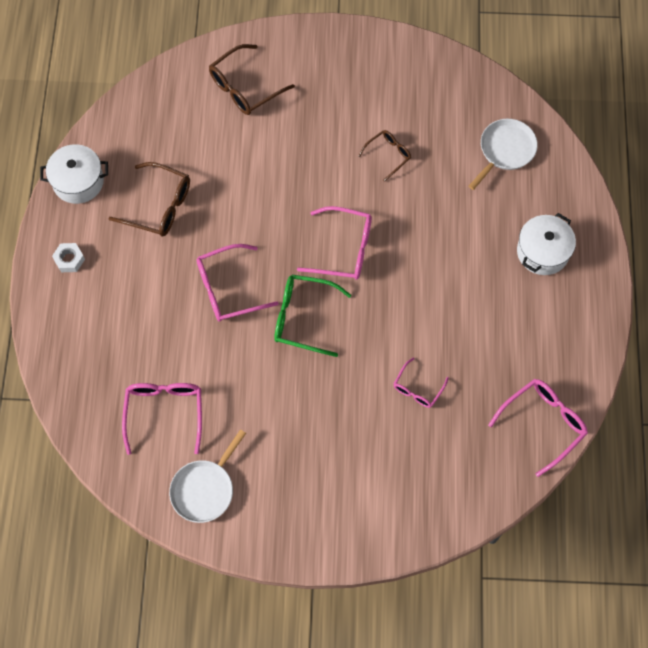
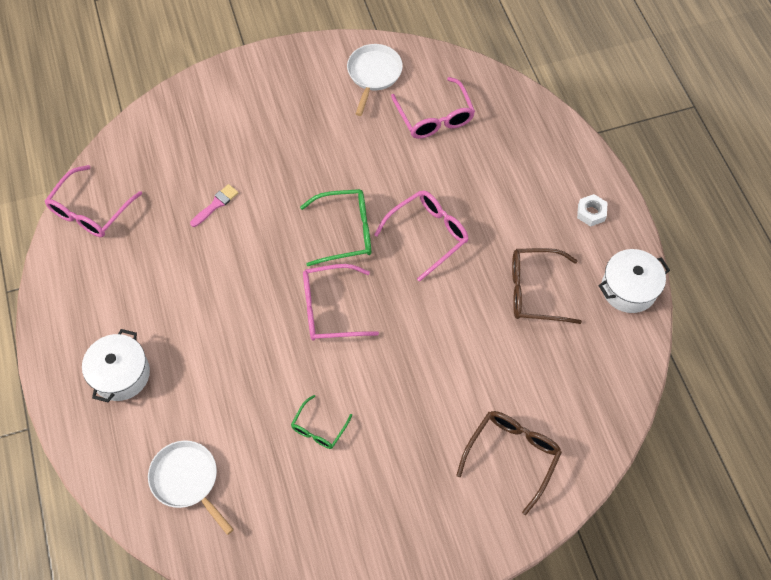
camera: 160 degrees right, 5 degrees down
(388, 155) = (319, 428): brown glasses -> green glasses
(417, 388) = (216, 204): pink glasses -> pink brush
(505, 150) = (187, 480): white pan -> white pan turned 120 degrees clockwise

